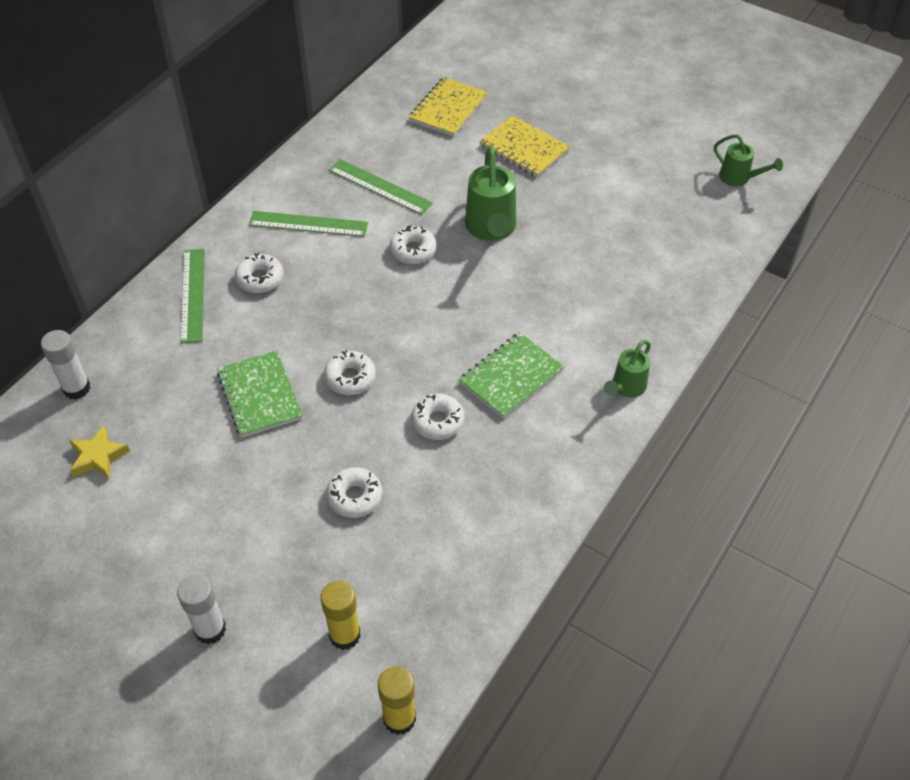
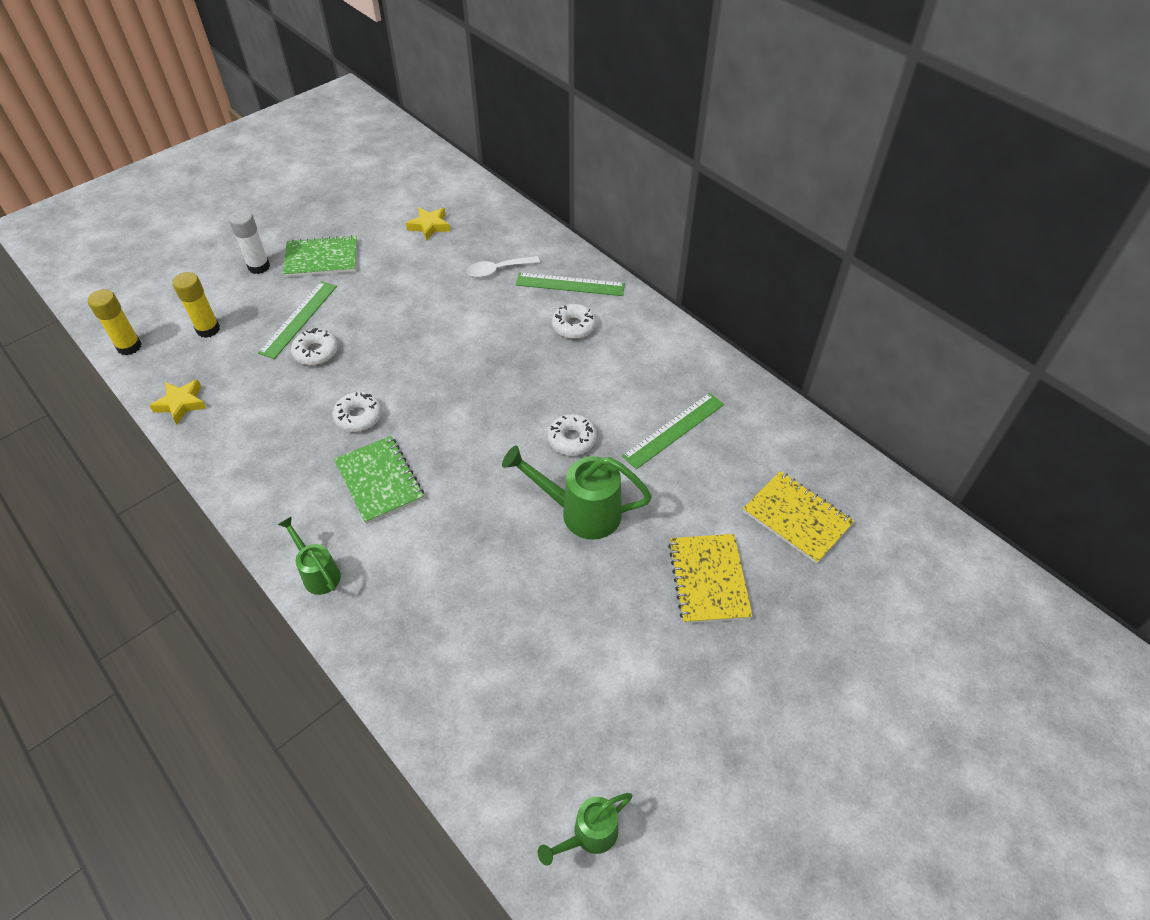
camera: 105 degrees right, 0 degrees up
(76, 388) = (498, 219): white glue stick -> none
(177, 364) = (498, 270): none -> white spoon
(260, 395) = (443, 311): green notebook -> green notebook (321, 258)
(308, 224) = (634, 367): green ruler -> green ruler (299, 319)
(350, 378) = (434, 368): white donut -> none
(474, 603) = (181, 404): none -> yellow star
(524, 148) = (708, 579): yellow notebook -> yellow notebook turned 60 degrees counterclockwise

